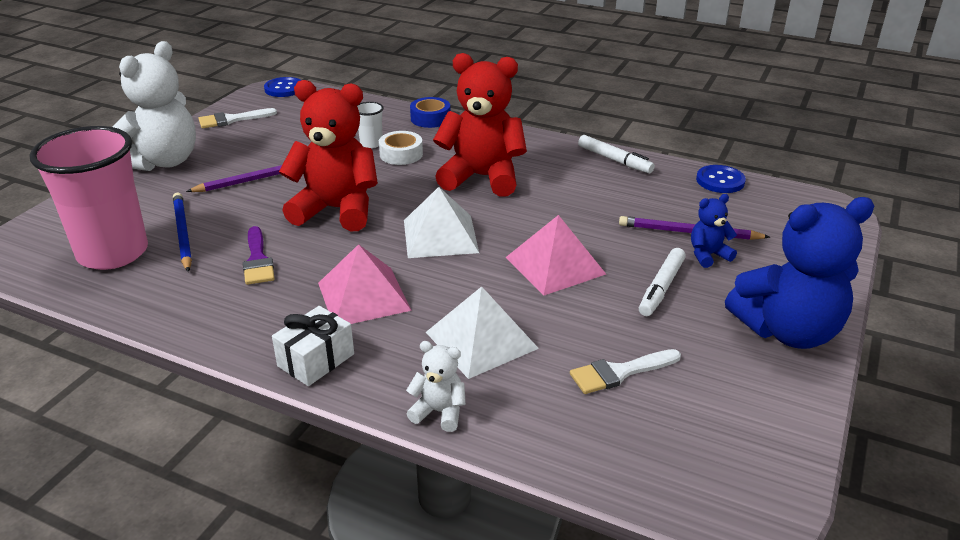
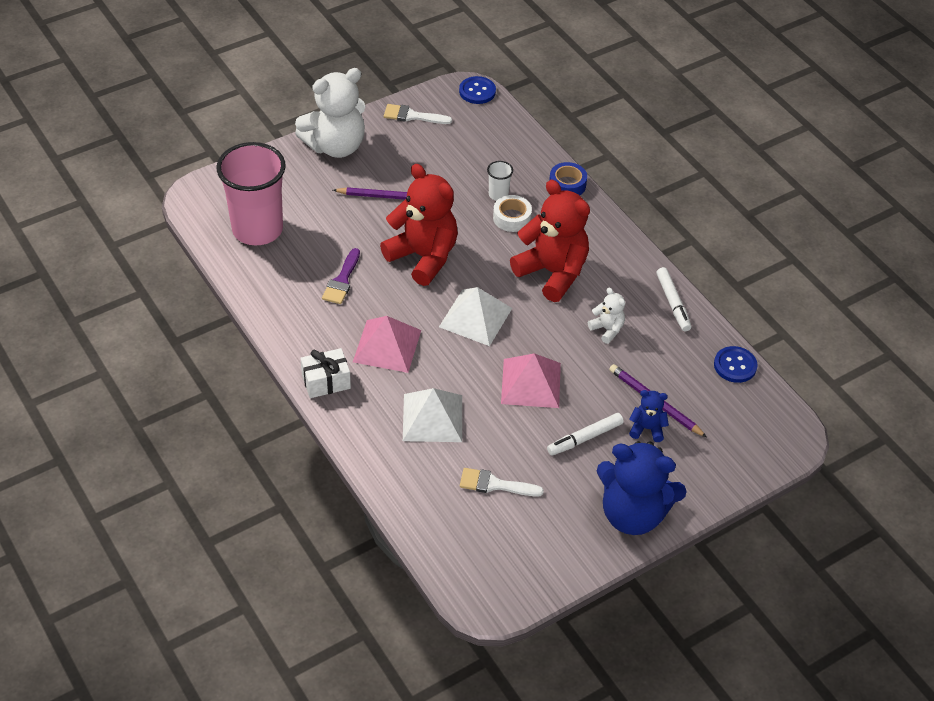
camera: 30 degrees right, 15 degrees up
(182, 233) = (309, 231): blue pencil -> none
(439, 412) = (369, 454): white teddy bear -> white teddy bear (607, 329)

